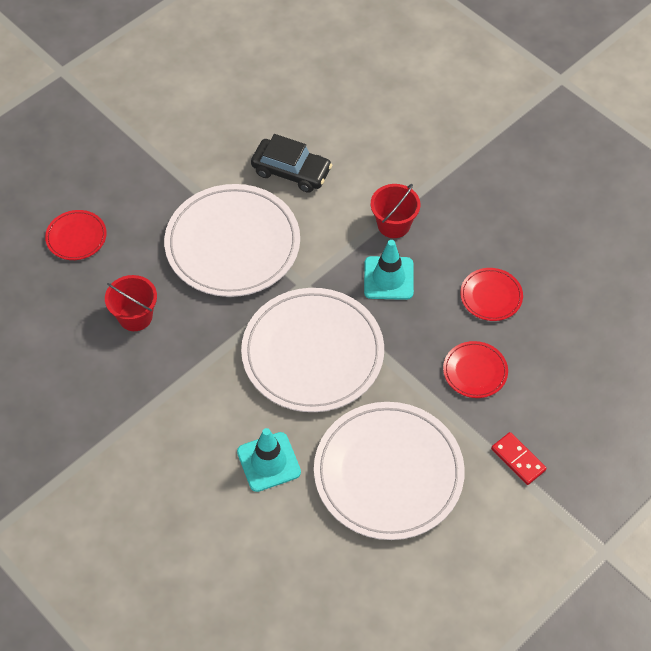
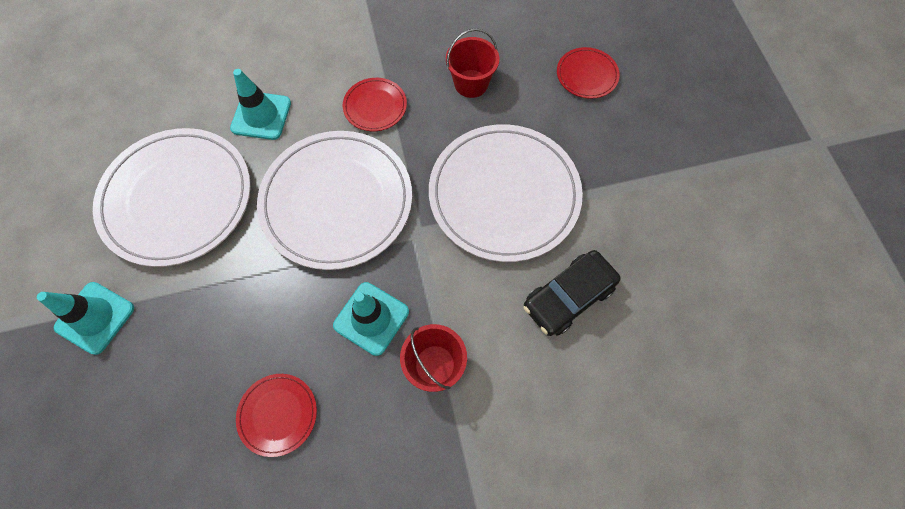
camera: 120 degrees right, 10 degrees up
(475, 371) = (209, 337): red plate -> red plate (375, 106)
(518, 459) = (95, 317): red domino -> turquoise traffic cone

